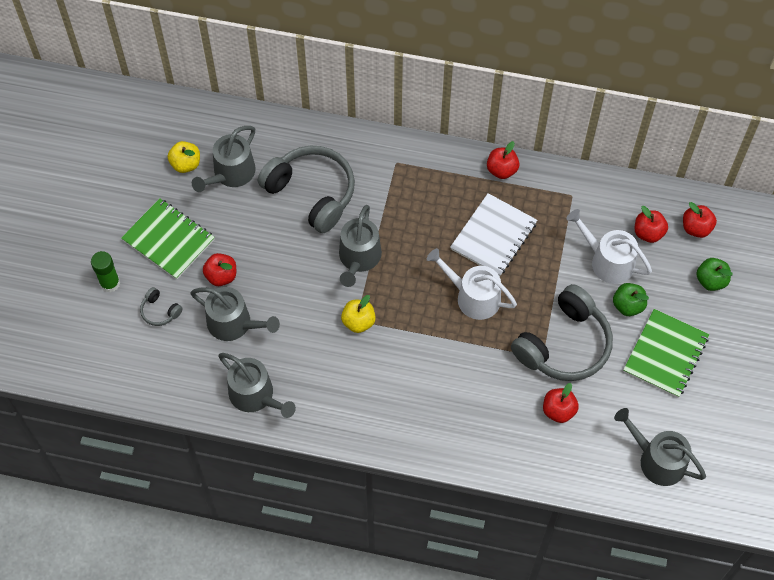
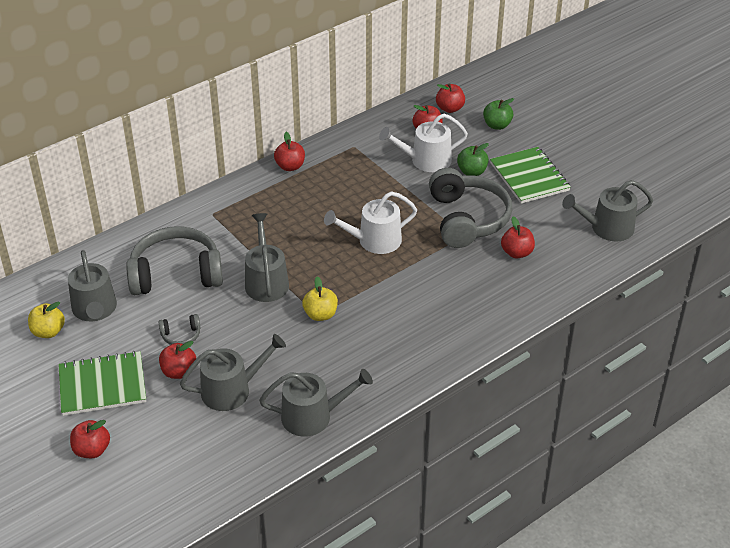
camera: 50 degrees left, 20 degrees down
(110, 283) = (92, 450): green glue stick -> red apple
(160, 311) = (161, 432): grey headphones -> grey headphones (181, 335)
(359, 258) = (266, 281): grey watering can -> grey watering can turned 150 degrees counterclockwise
(493, 236) = (337, 201): white notebook -> none

